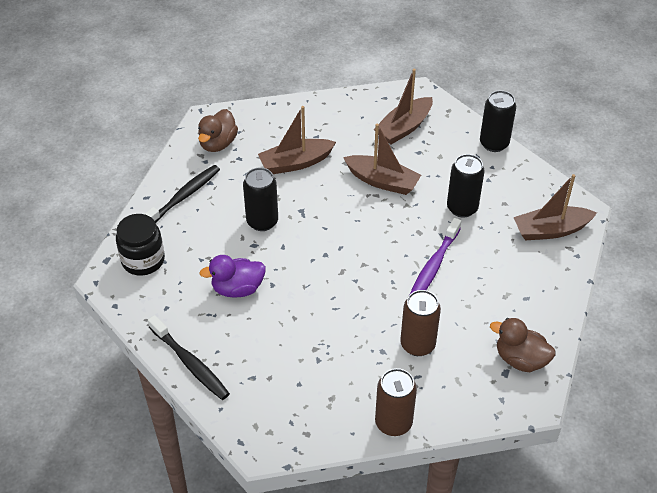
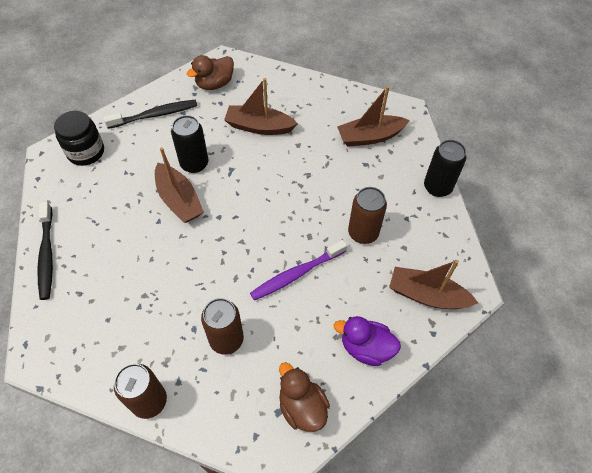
camera: 30 degrees right, 10 degrees up
(237, 289) = (130, 211): purple duck -> purple duck (366, 348)
(382, 181) = (314, 175): brown boat -> brown boat (179, 200)
(462, 208) = (363, 233): black can -> brown can

